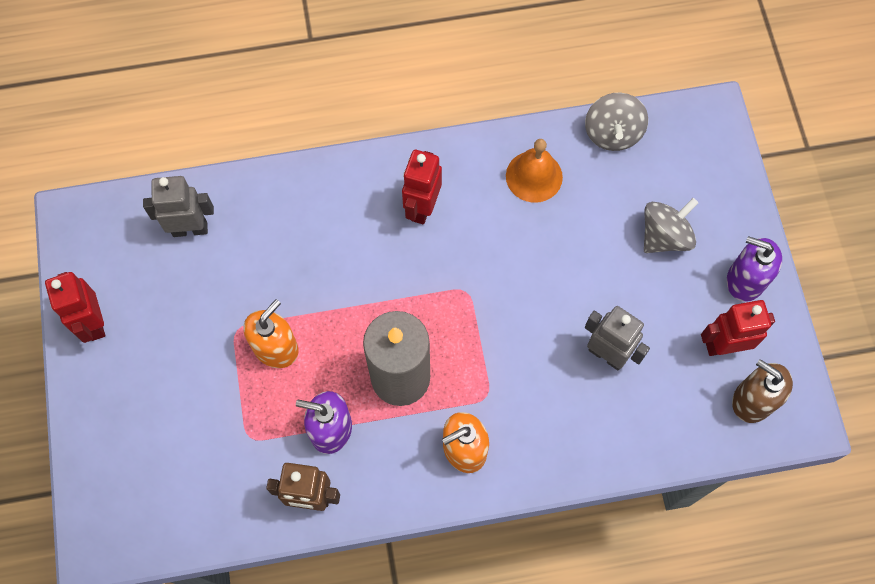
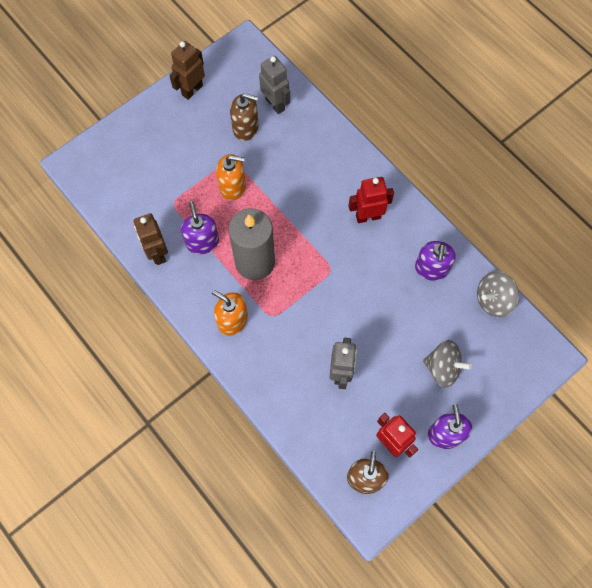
camera: 60 degrees right, 0 degrees up
(93, 323) = (192, 90): red robot -> brown robot
(200, 285) = (245, 128): none -> brown soap dispenser
(534, 176) = (431, 268): orange bell -> purple soap dispenser

